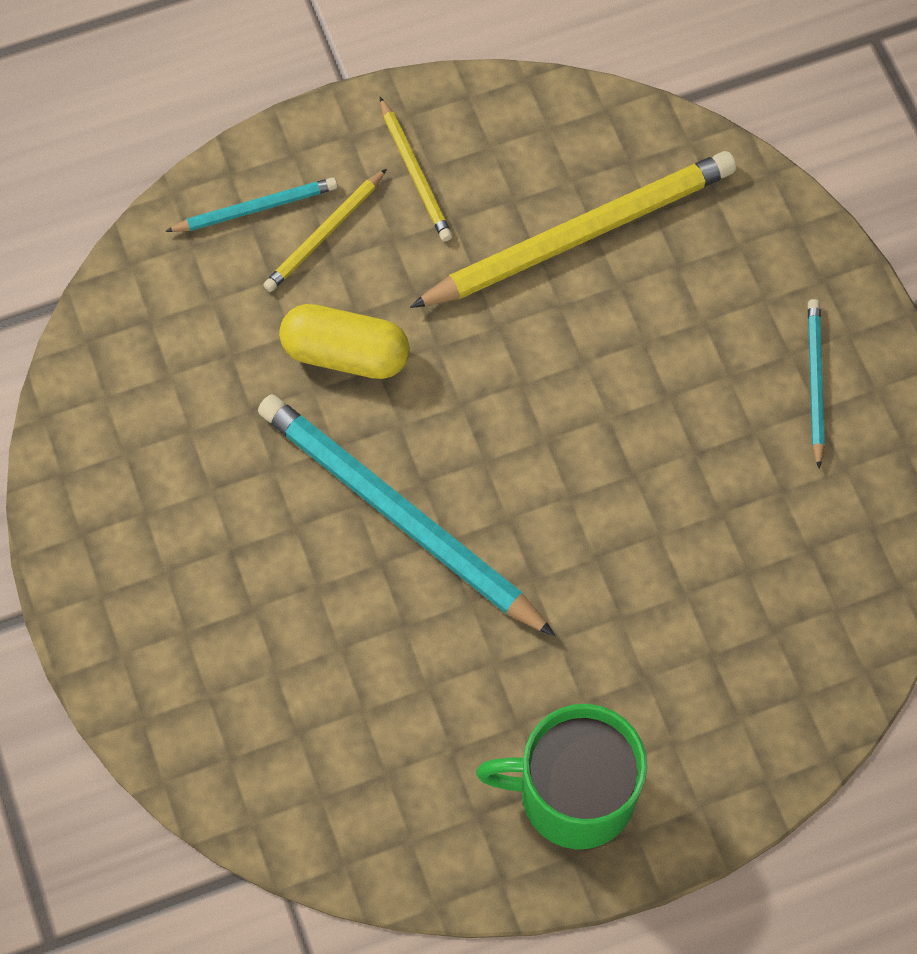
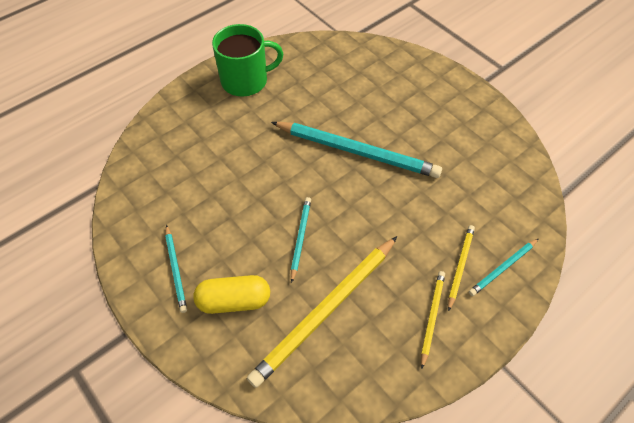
camera: 160 degrees right, 10 degrees down
(345, 354) = (416, 210): yellow capsule -> yellow capsule (234, 300)
(415, 173) = (431, 317): yellow pencil -> yellow pencil turned 60 degrees clockwise
(579, 370) = (300, 238): none -> turquoise pencil

